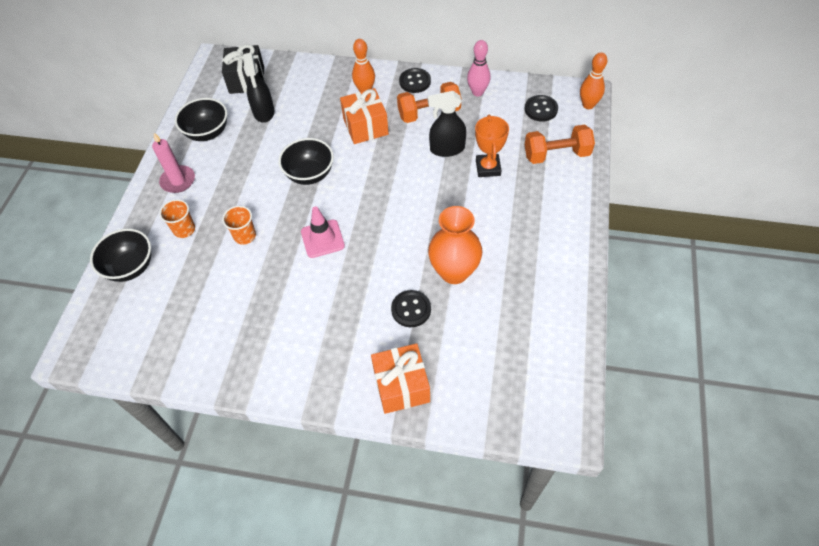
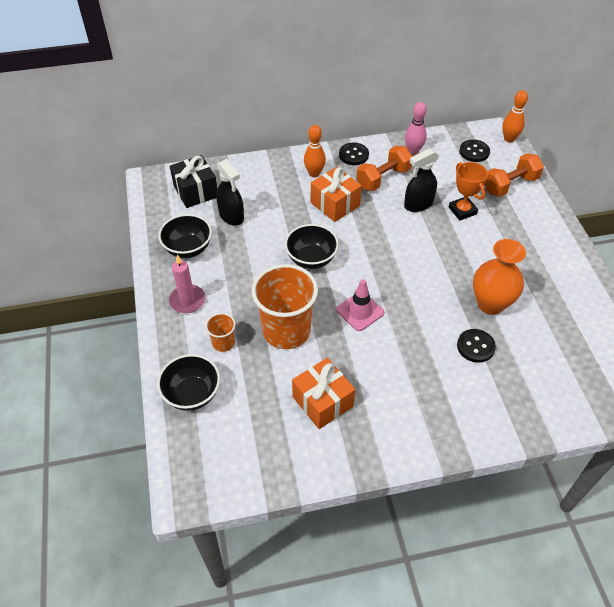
camera: 25 degrees left, 5 degrees down
(245, 236) = (286, 331): orange cup -> orange cup, size x2.14
(401, 386) = (509, 412): orange gift -> orange gift (323, 401)

